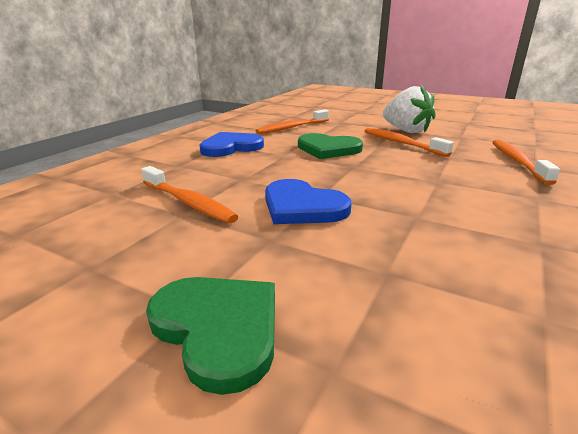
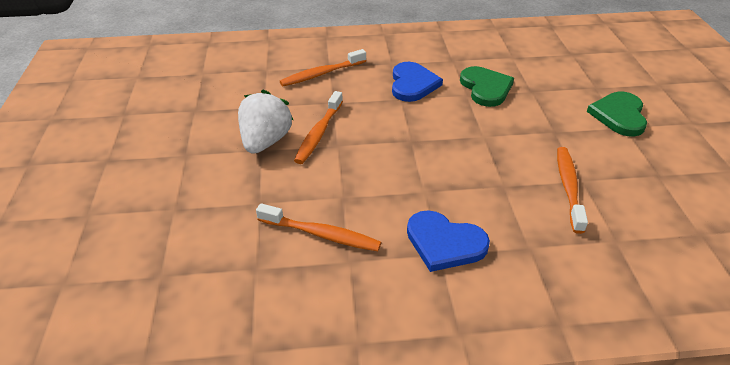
camera: 125 degrees left, 15 degrees up
(302, 206) = (507, 136): blue heart -> blue heart (413, 84)
(328, 149) = (380, 170): green heart -> green heart (485, 88)

